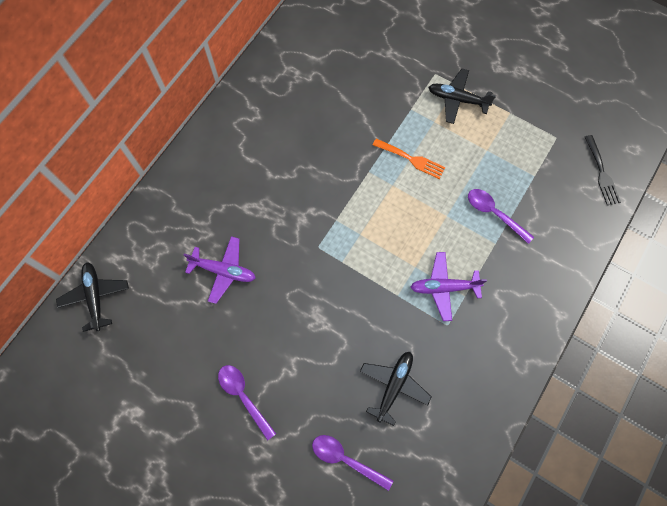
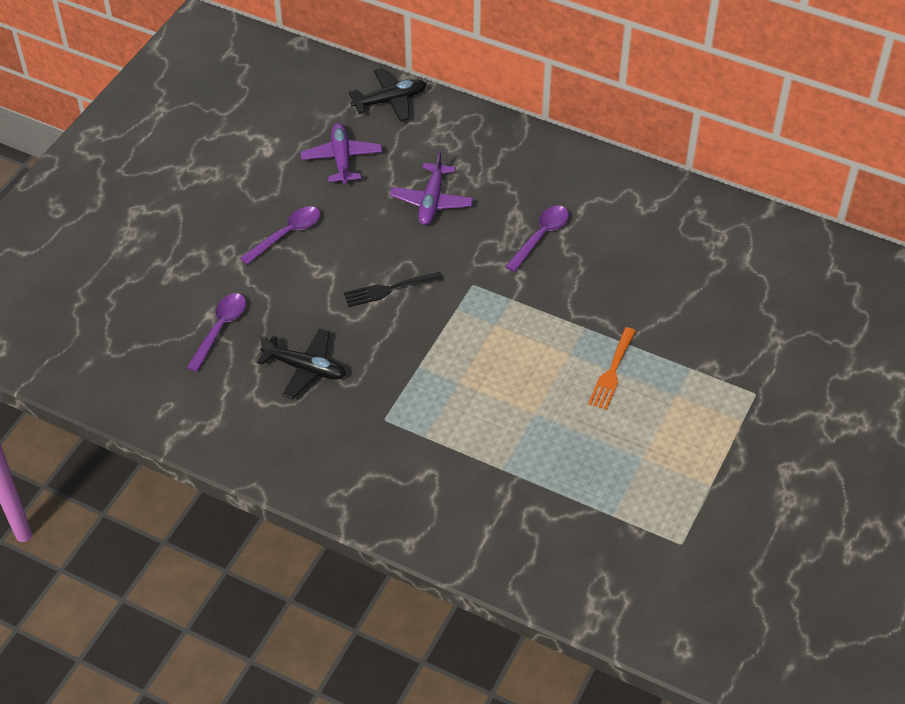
camera: 85 degrees right, 20 degrees down
(444, 287) = (433, 414): purple plane -> purple plane (341, 159)
(457, 99) = (718, 421): black plane -> none
(494, 213) = (546, 467): purple spoon -> purple spoon (541, 236)
(601, 173) = (632, 601): black fork -> black fork (388, 290)

